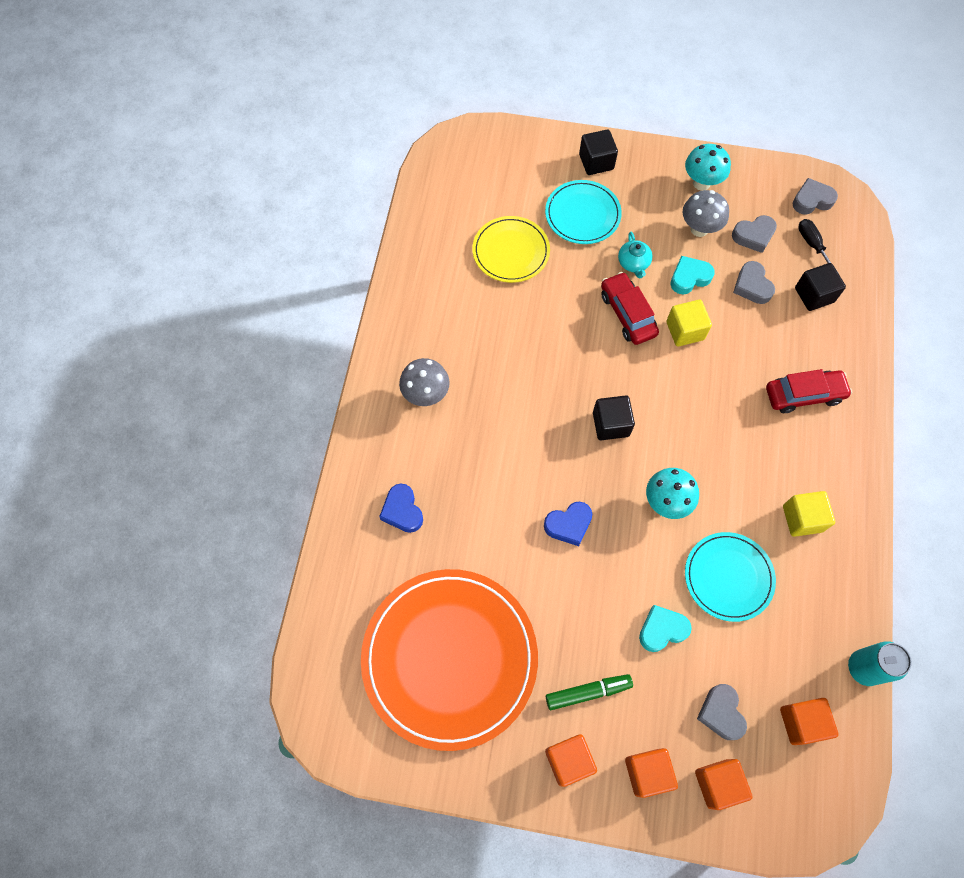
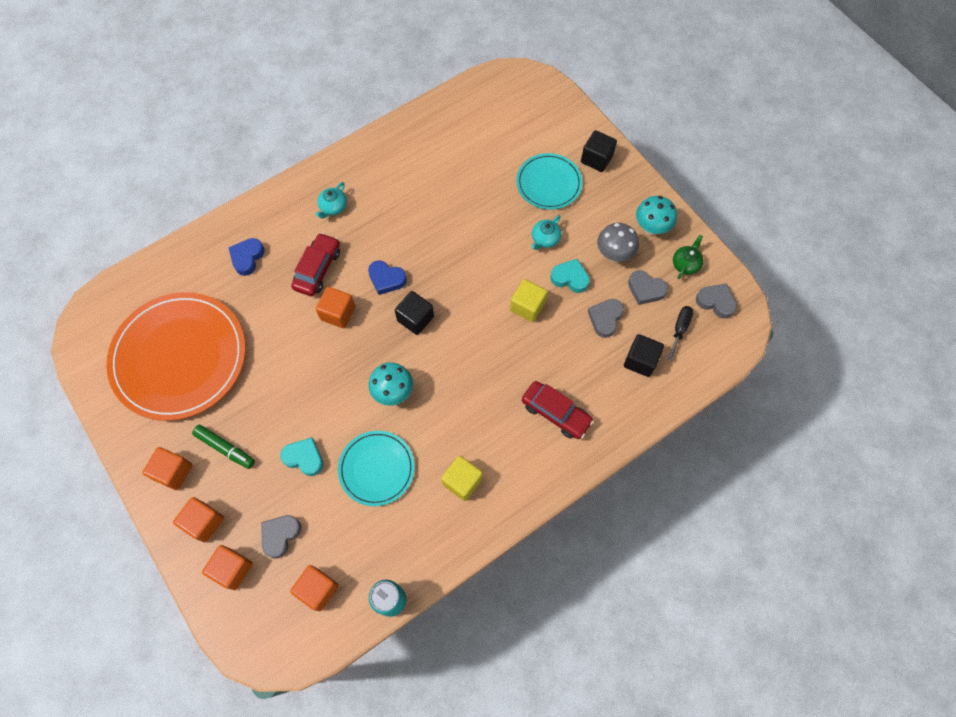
camera: 45 degrees right, 0 degrees up
(426, 395) = (333, 207): grey mushroom -> turquoise teapot
(511, 251) = (478, 168): yellow plate -> none
(542, 482) = (338, 313): none -> orange cube
(568, 525) = (324, 350): blue heart -> blue heart (386, 279)
(627, 314) = (504, 265): red car -> red car (318, 269)
(758, 189) = (685, 264): none -> green teapot

